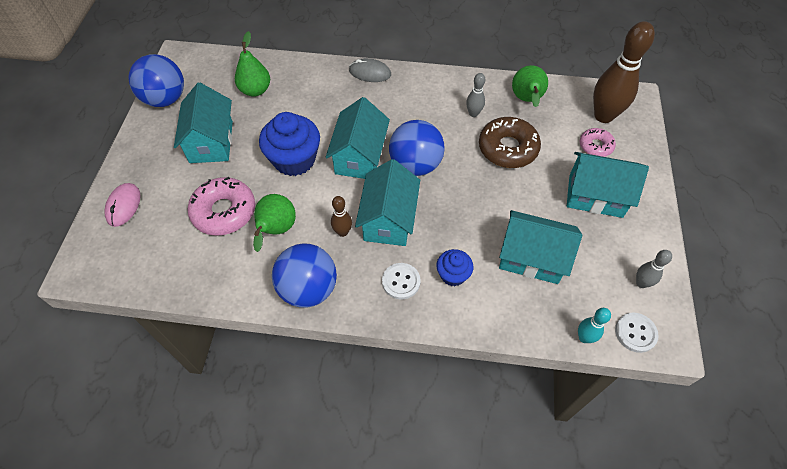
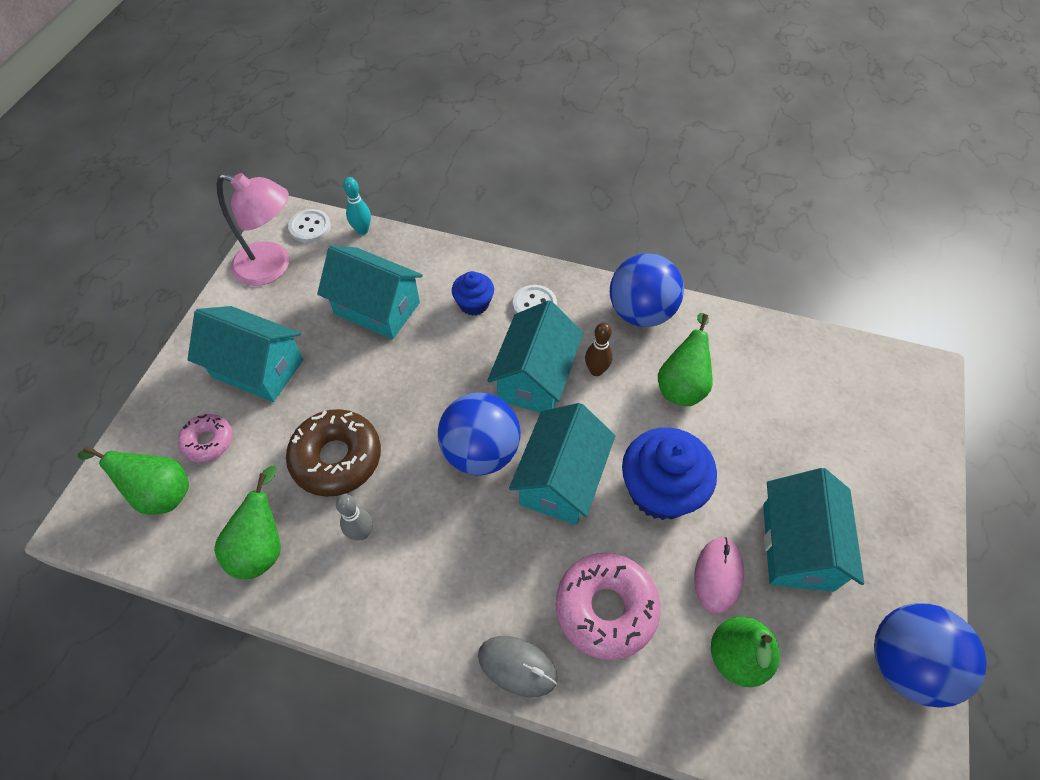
camera: 170 degrees left, 0 degrees up
(123, 206) = (901, 452): pink mouse -> pink mouse (718, 575)
(224, 211) = (755, 422): pink donut -> pink donut (606, 608)
(603, 116) = (160, 493): brown bowling pin -> green pear
(641, 283) = (272, 267): grey bowling pin -> pink lamp

